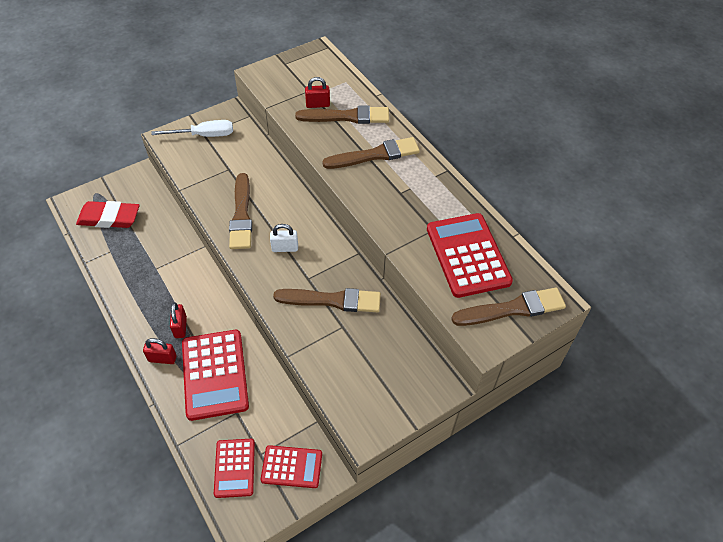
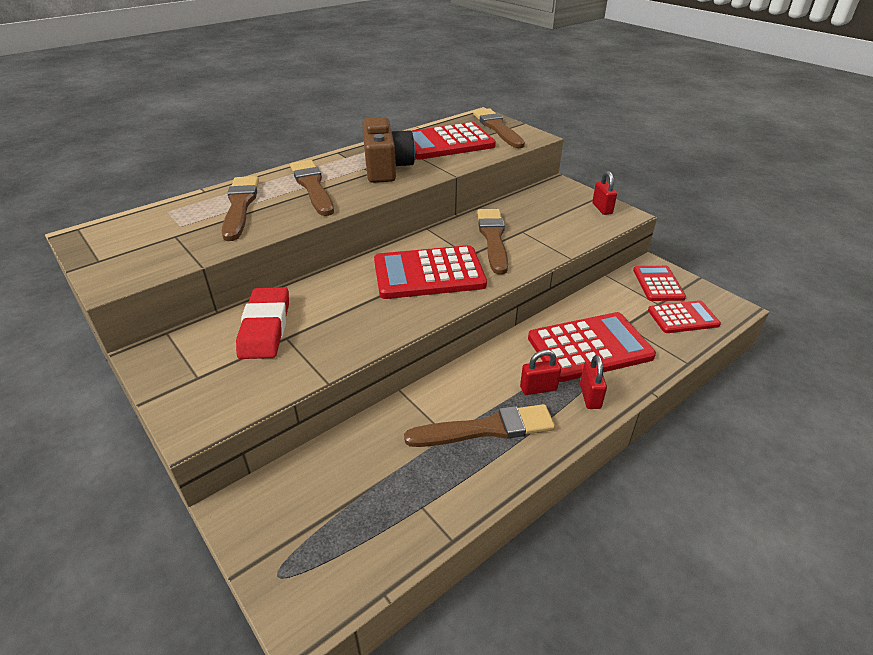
camera: 95 degrees left, 15 degrees down
(109, 218) = (345, 529): red eraser -> red eraser (265, 327)
(204, 135) = (201, 376): white screwdriver -> none
(241, 215) = (378, 313): brown brush -> brown brush (486, 429)
(285, 248) = (429, 273): white padlock -> red calculator
(318, 104) = (209, 226): red padlock -> red padlock (602, 208)
(410, 203) = (386, 167): none -> brown camera

